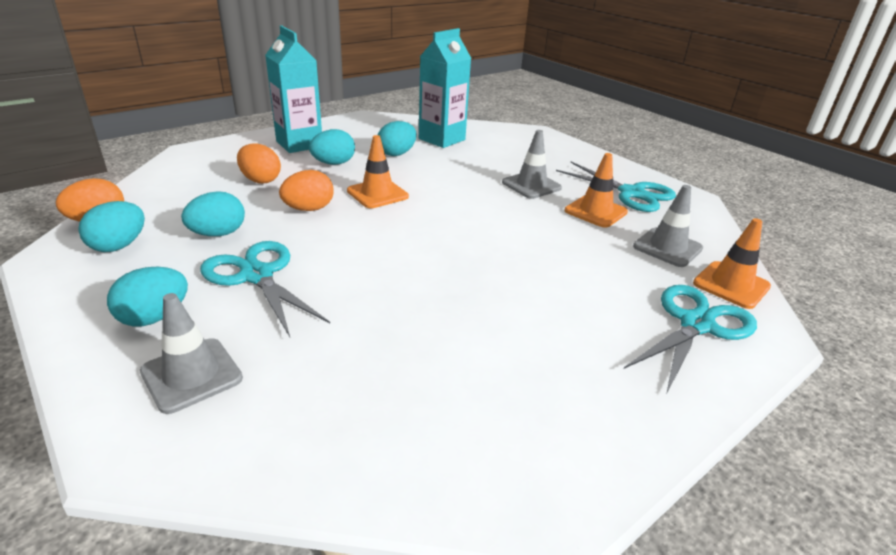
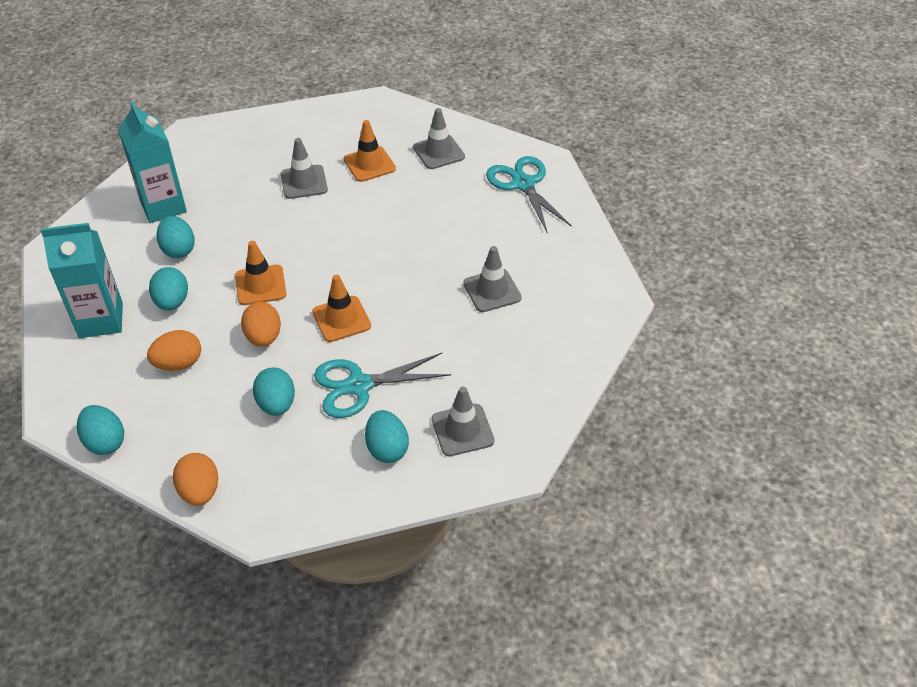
camera: 65 degrees left, 15 degrees up
(119, 246) = (261, 473): turquoise egg -> turquoise egg (105, 442)
(470, 342) = (492, 291): none -> grey traffic cone
(631, 193) = (353, 130): turquoise scissors -> none
(731, 285) = (494, 147): orange traffic cone -> orange traffic cone (341, 319)

